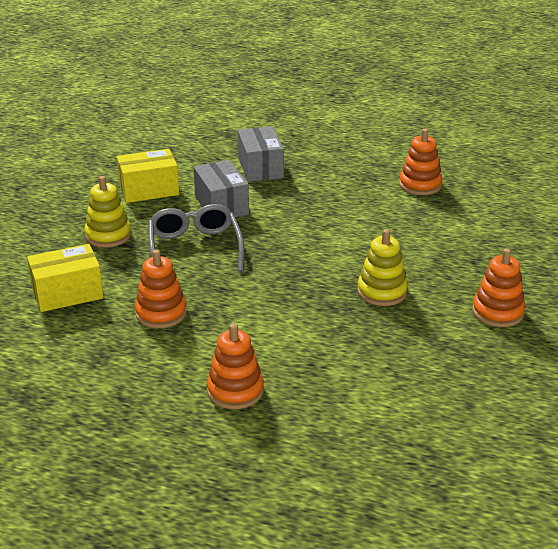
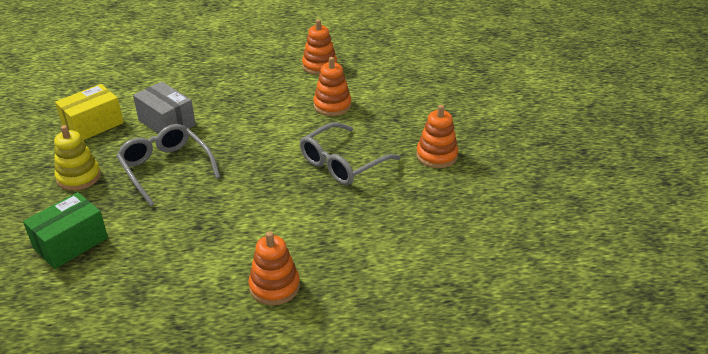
camera: 25 degrees left, 5 degrees up
(67, 293) = (71, 243): yellow box -> green box
(161, 313) = (169, 236): orange stacking toy -> orange stacking toy (332, 105)
(260, 168) = (181, 81): grey box -> none
(382, 292) = (342, 163): yellow stacking toy -> grey glasses

